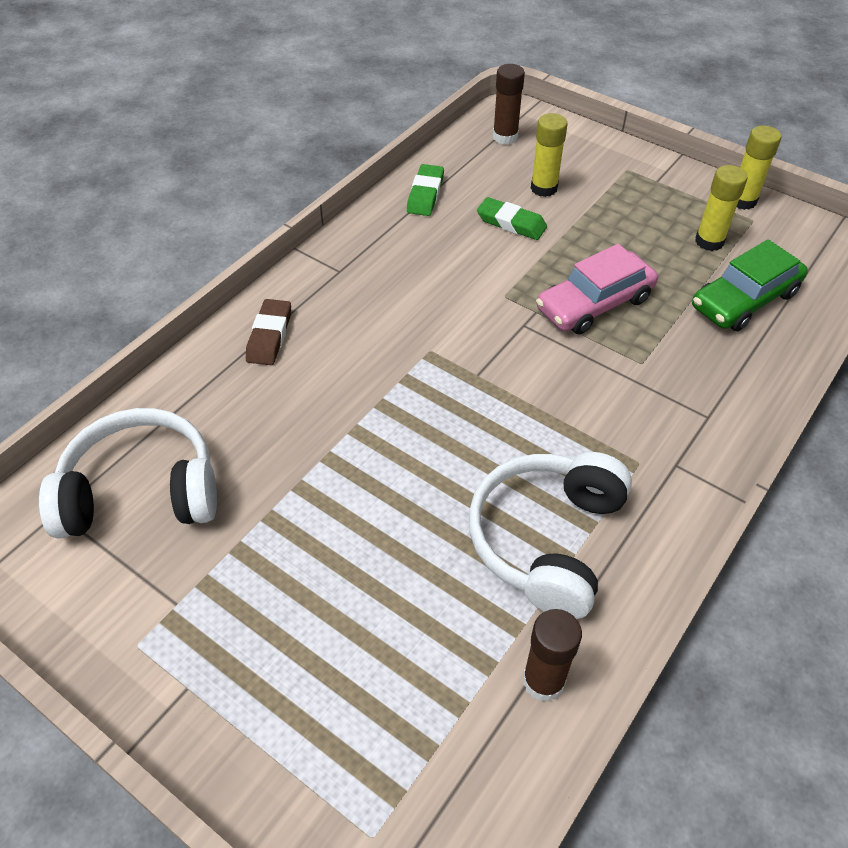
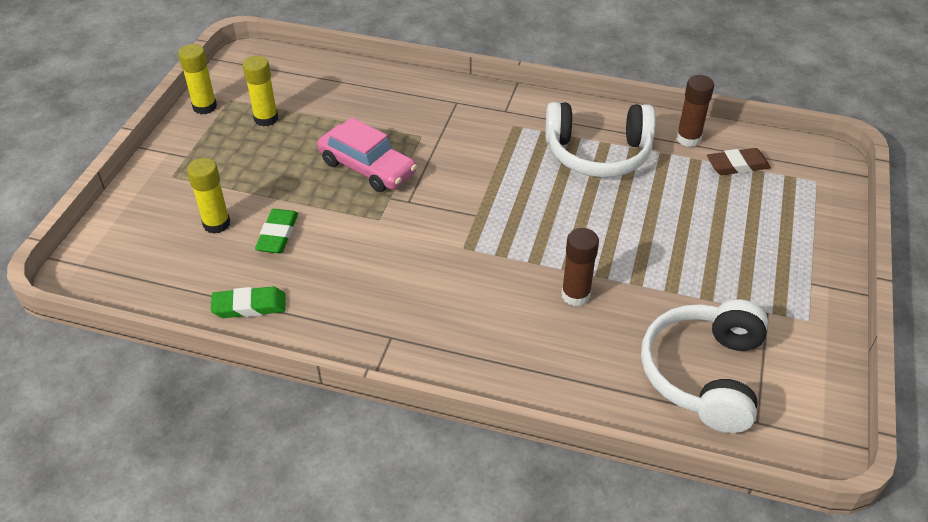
camera: 110 degrees left, 5 degrees down
(141, 491) = (703, 374): white headphones -> white headphones turned 45 degrees clockwise
(269, 336) = (499, 357): brown eraser -> brown eraser (737, 165)
(505, 137) = (130, 269): brown glue stick -> brown glue stick (575, 295)
(744, 300) = (331, 96): green car -> none

